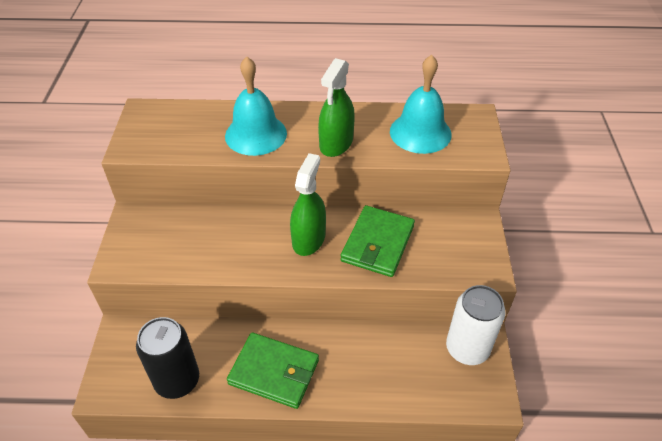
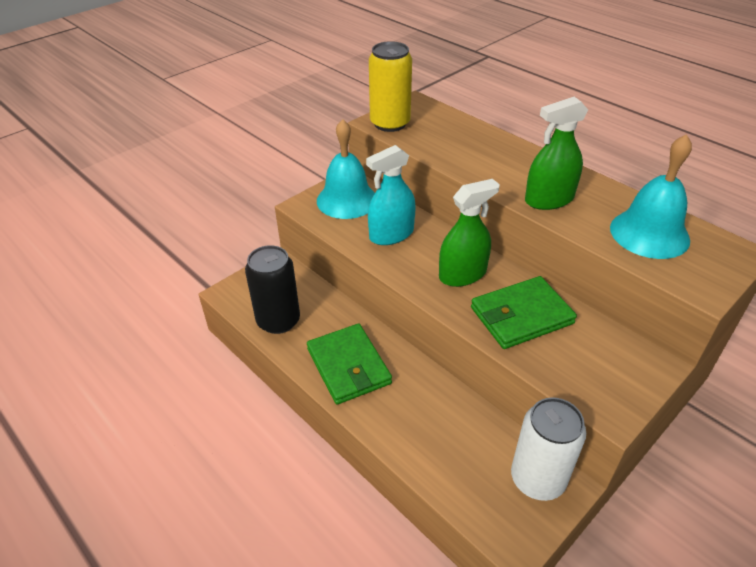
camera: 45 degrees right, 5 degrees down
(143, 143) = (390, 123): none -> yellow can
(221, 241) = (391, 234): none -> turquoise spray bottle
(256, 134) = (484, 158): turquoise bell -> turquoise bell (347, 200)

